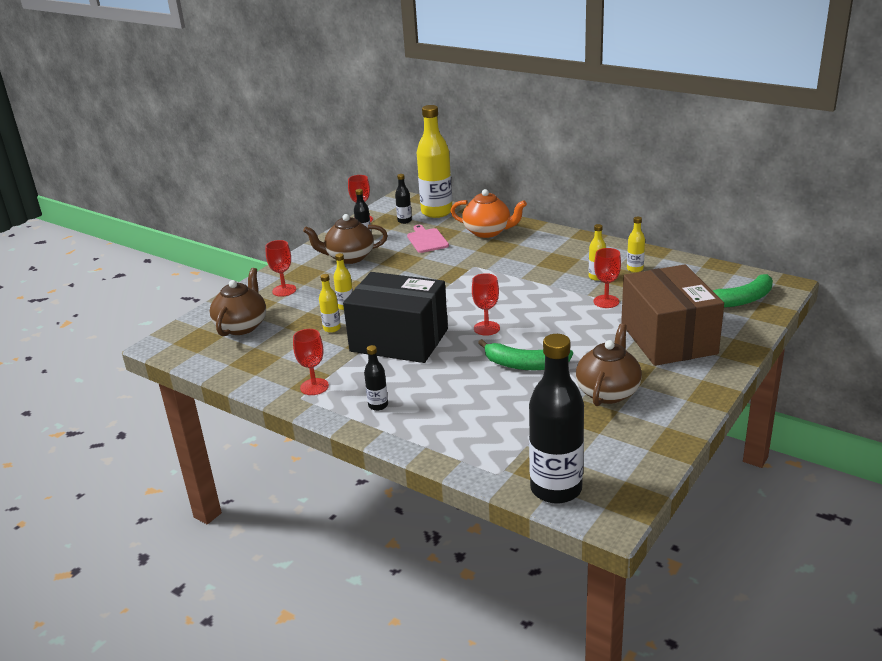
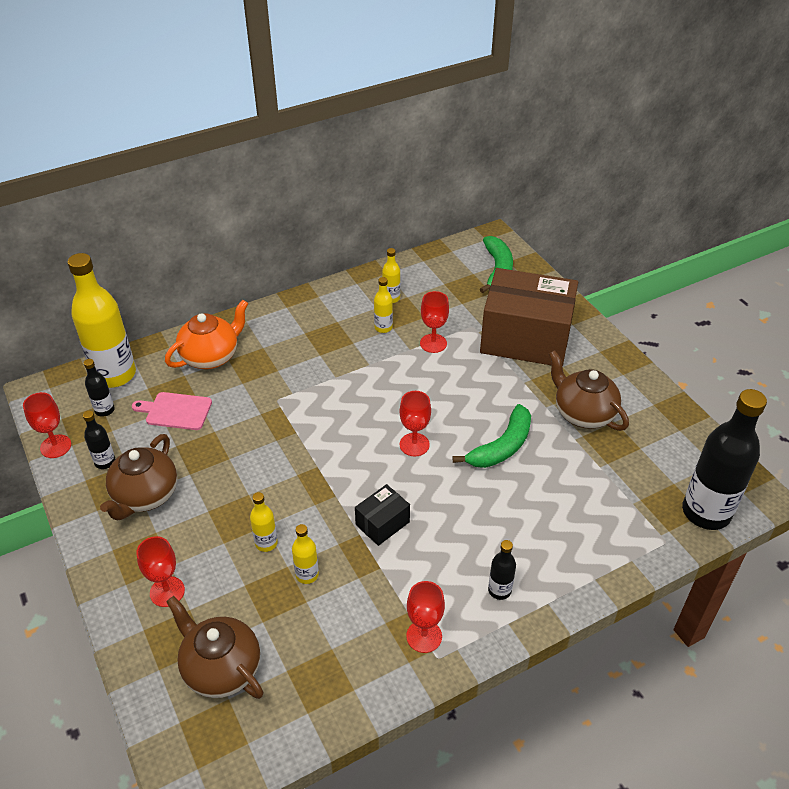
camera: 65 degrees left, 15 degrees up
(399, 340) = (382, 523): black box -> black box, size x0.43

